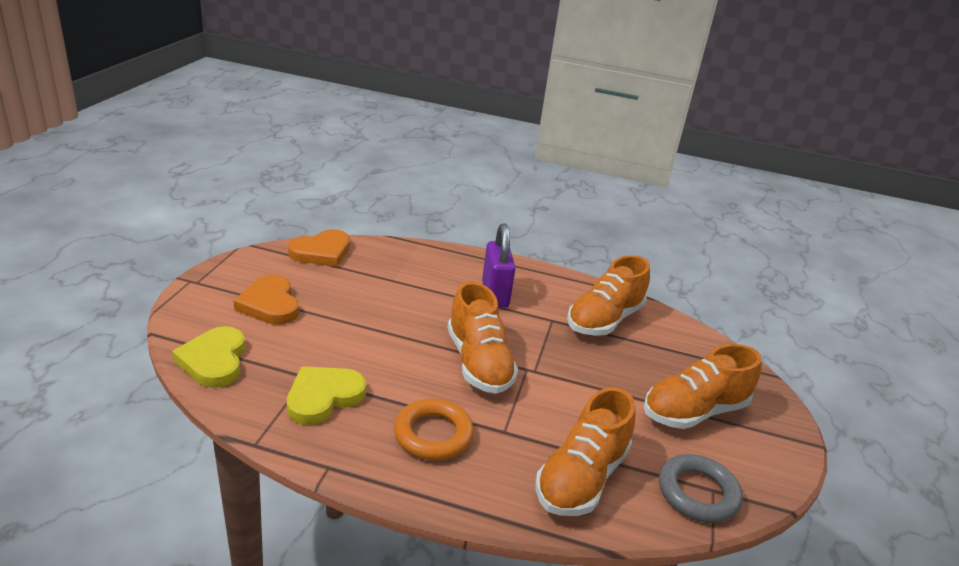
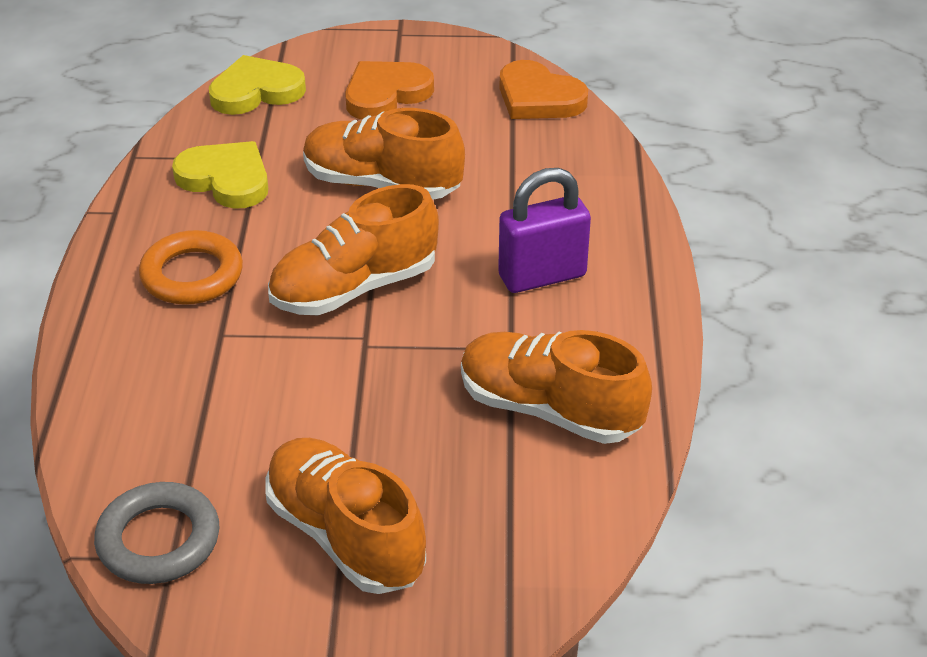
camera: 80 degrees right, 10 degrees up
(581, 478) = (154, 415): orange shoe -> orange shoe (382, 184)

